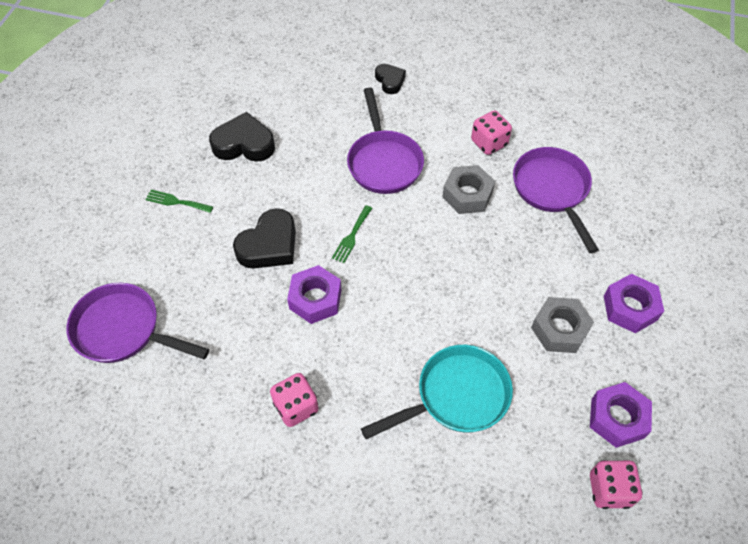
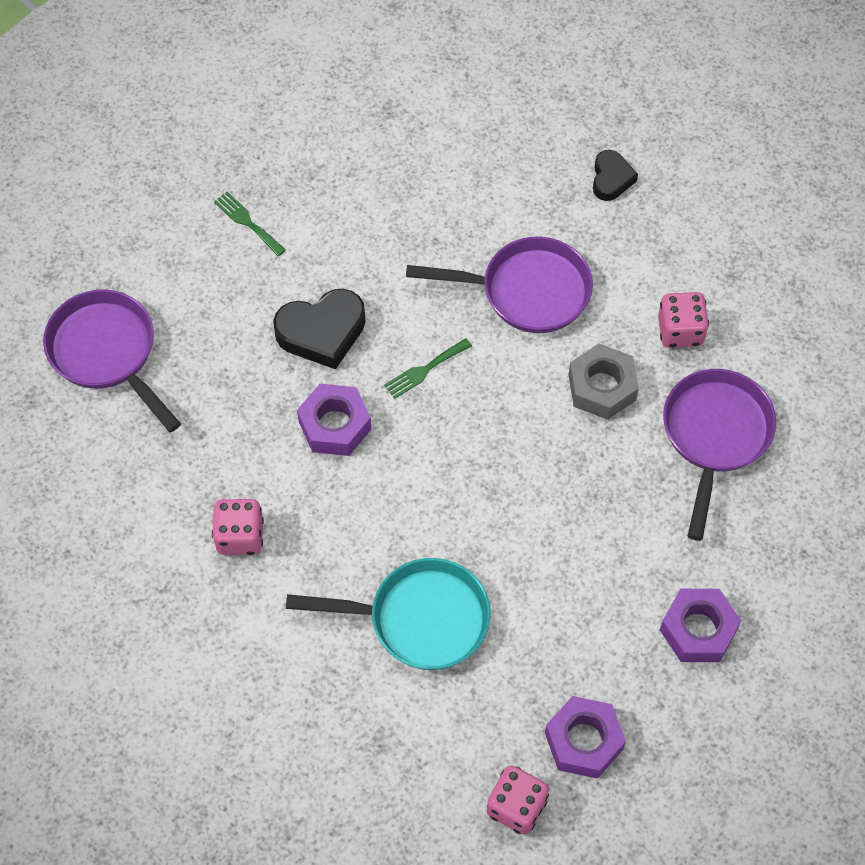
camera: 30 degrees right, 5 degrees up
(244, 144) = (370, 182): black heart -> none
(383, 162) = (527, 291): purple pan -> purple pan turned 105 degrees counterclockwise
(559, 329) = (593, 609): grey nut -> none

